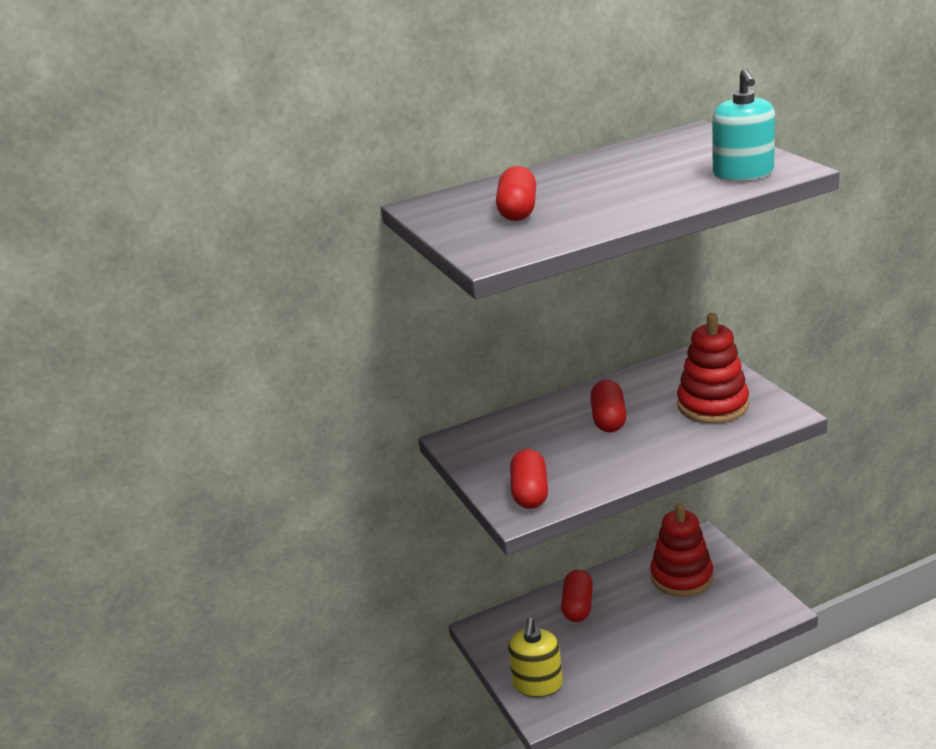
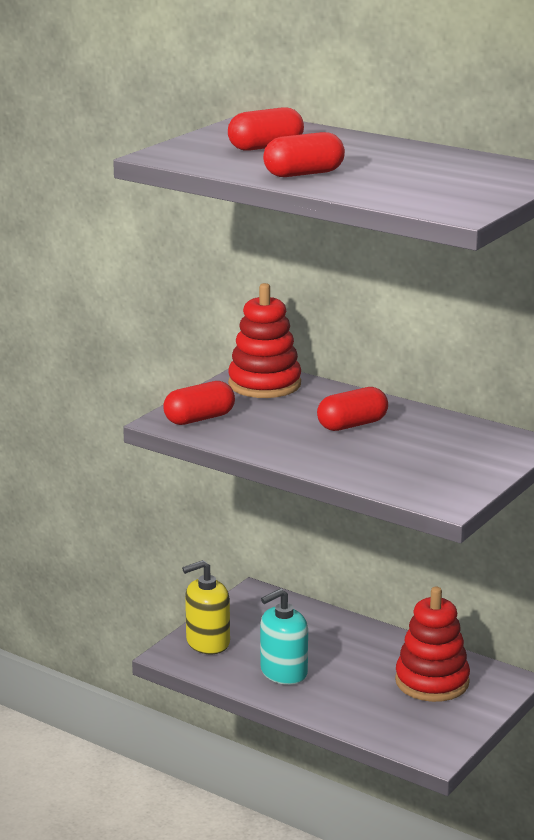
camera: 55 degrees right, 5 degrees down
(578, 606) = (331, 634): red capsule -> red capsule (304, 174)
(712, 405) = (427, 465): red stacking toy -> red stacking toy (264, 384)
(743, 174) = (429, 199): turquoise soap dispenser -> turquoise soap dispenser (283, 672)

